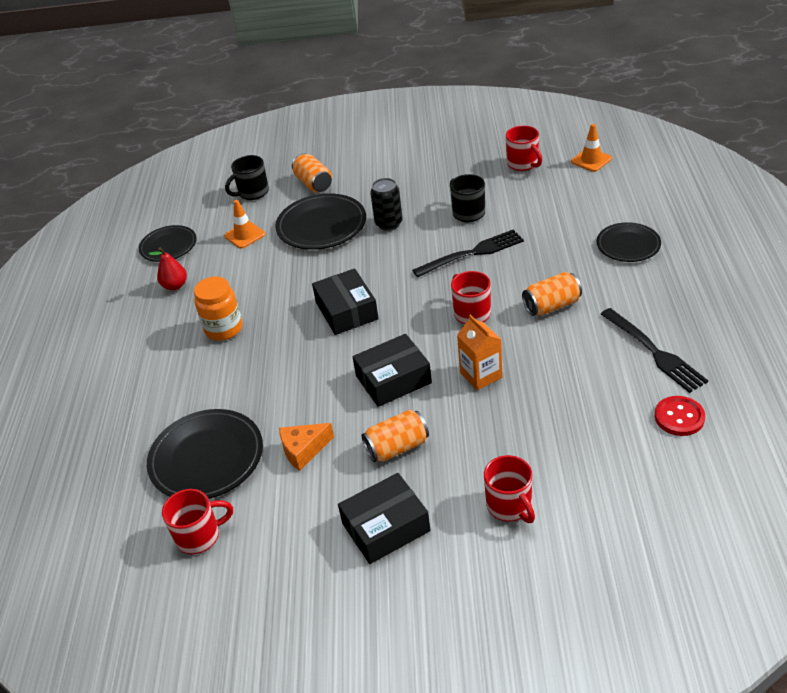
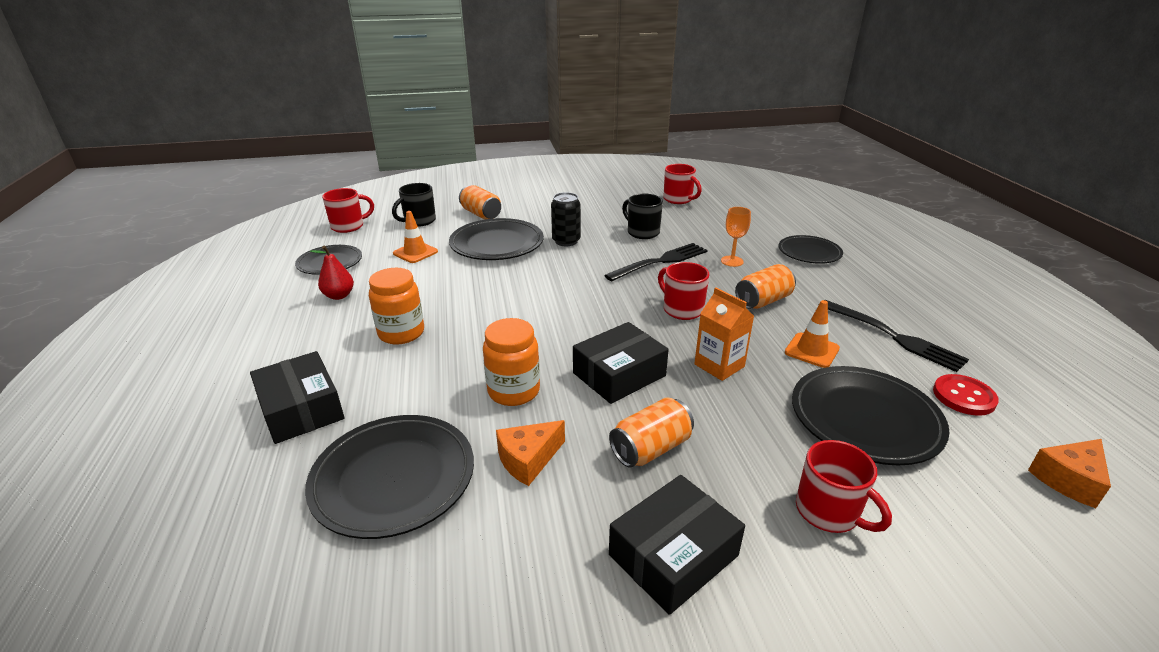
camera: 15 degrees left, 10 degrees down
(199, 536) = (392, 594): red mug -> red mug (349, 226)
(305, 391) = (514, 391): none -> orange jar
(346, 311) = (543, 312): black box -> black box (301, 409)
(543, 254) = (732, 261): none -> orange goblet
(580, 433) = (864, 419): none -> black plate
(591, 160) = (738, 197): orange traffic cone -> orange traffic cone (811, 350)
(715, 496) = (1069, 480): none -> orange cheese

